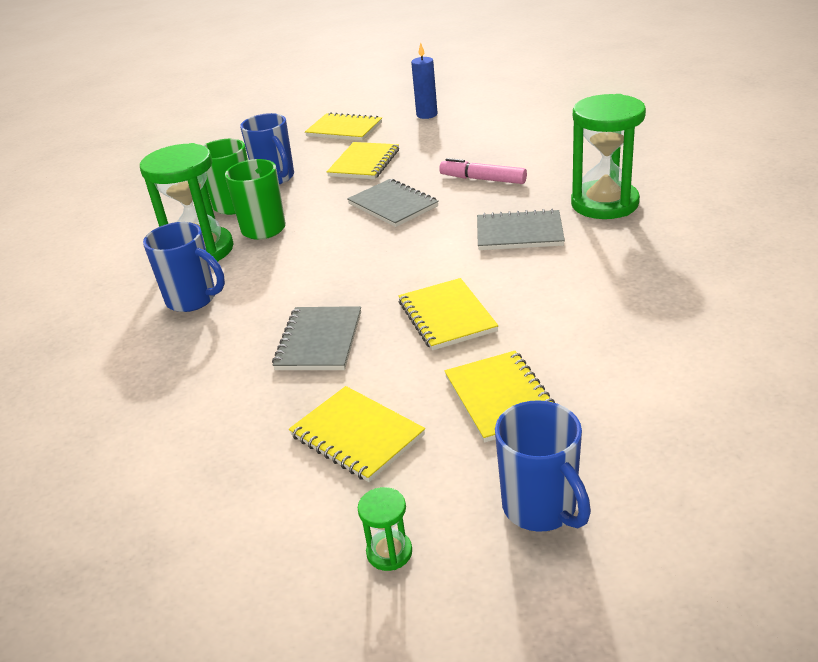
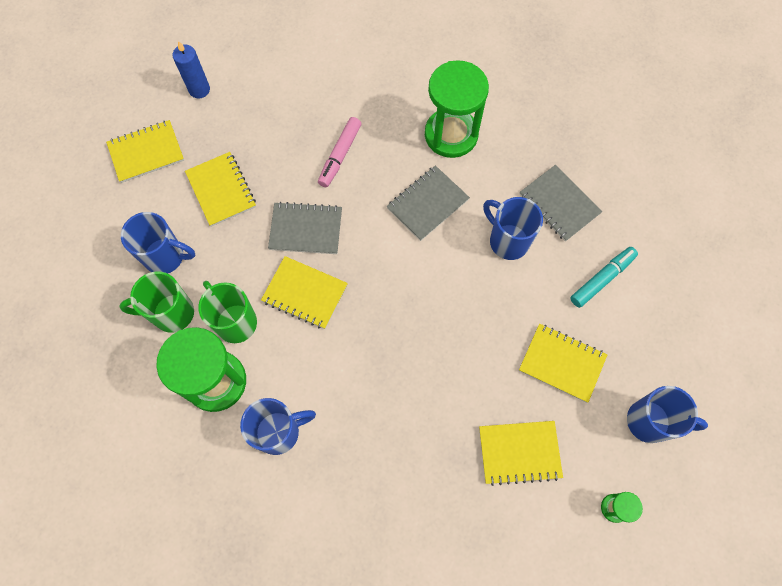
camera: 50 degrees left, 35 degrees up
(319, 341) = (413, 400): grey notebook -> grey notebook (559, 204)
(446, 316) = (465, 319): yellow notebook -> yellow notebook (305, 293)
(483, 179) = (340, 155): pink marker -> pink marker turned 45 degrees counterclockwise
(566, 287) = (507, 241): none -> blue mug
(640, 362) = (602, 279): none -> turquoise marker

